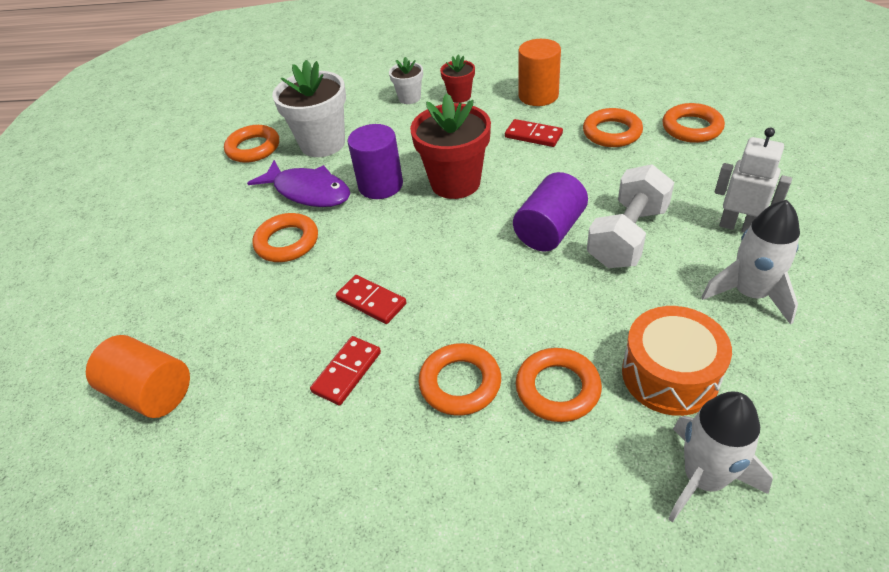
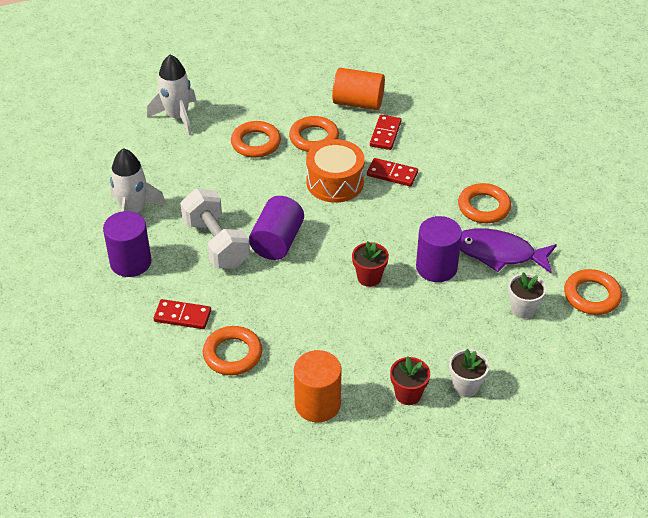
camera: 160 degrees right, 0 degrees up
(151, 392) = (499, 109): orange cylinder -> orange cylinder (358, 103)
(323, 144) = (523, 309): white flower pot -> white flower pot, size x0.53
(455, 183) = (369, 277): red flower pot -> red flower pot, size x0.53
(533, 135) = (311, 342): red domino -> red domino (182, 316)
(627, 236) = (216, 243): white dumbbell -> white dumbbell turned 45 degrees counterclockwise
(669, 375) = (191, 158): orange drum -> orange drum (335, 182)
(691, 128) = (153, 369): orange ring -> none
(738, 226) = (130, 262): white robot -> purple cylinder

